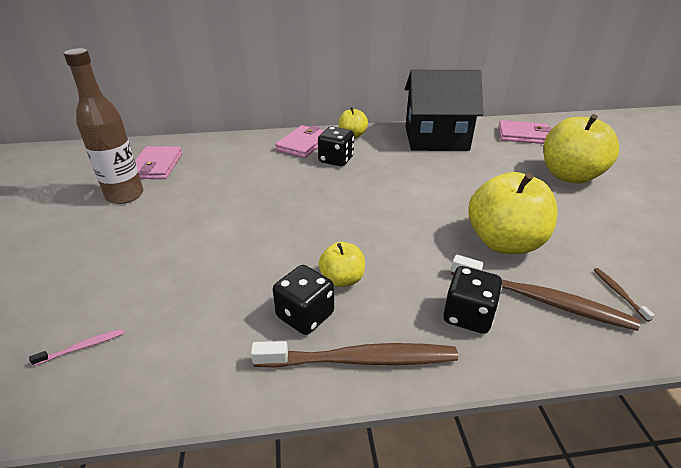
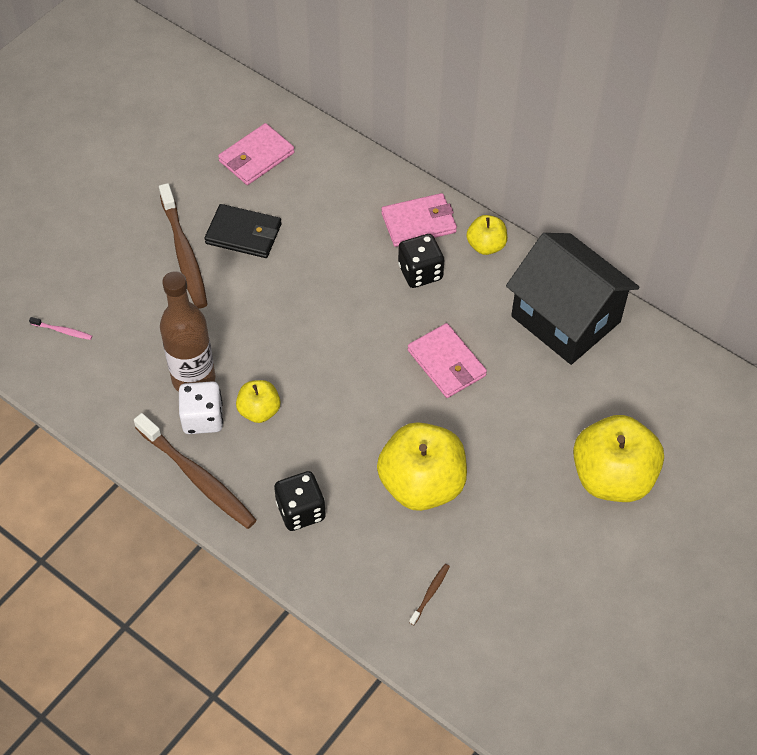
camera: 45 degrees right, 20 degrees up
(125, 195) = (198, 185): brown bottle -> brown bottle (193, 379)
(194, 200) = (243, 234): none -> black wallet
(305, 315) = (202, 418): black dice -> white dice
(523, 135) = (672, 391): pink wallet -> pink wallet (446, 363)
(542, 300) = (367, 547): brown toothbrush -> brown toothbrush (184, 253)

